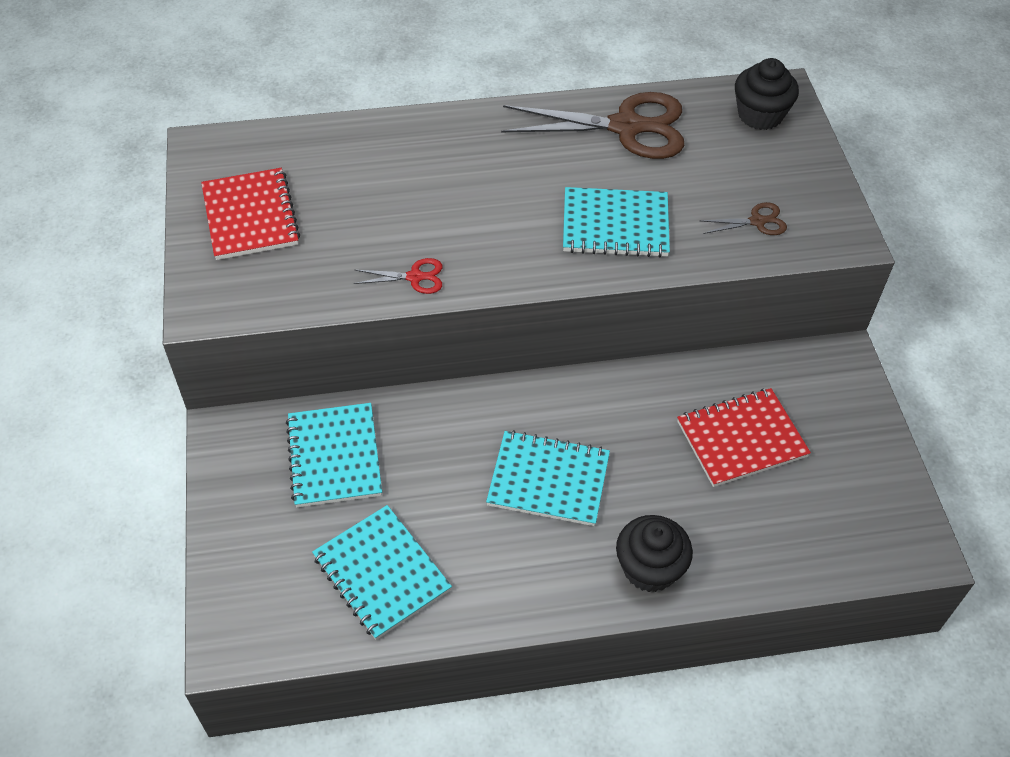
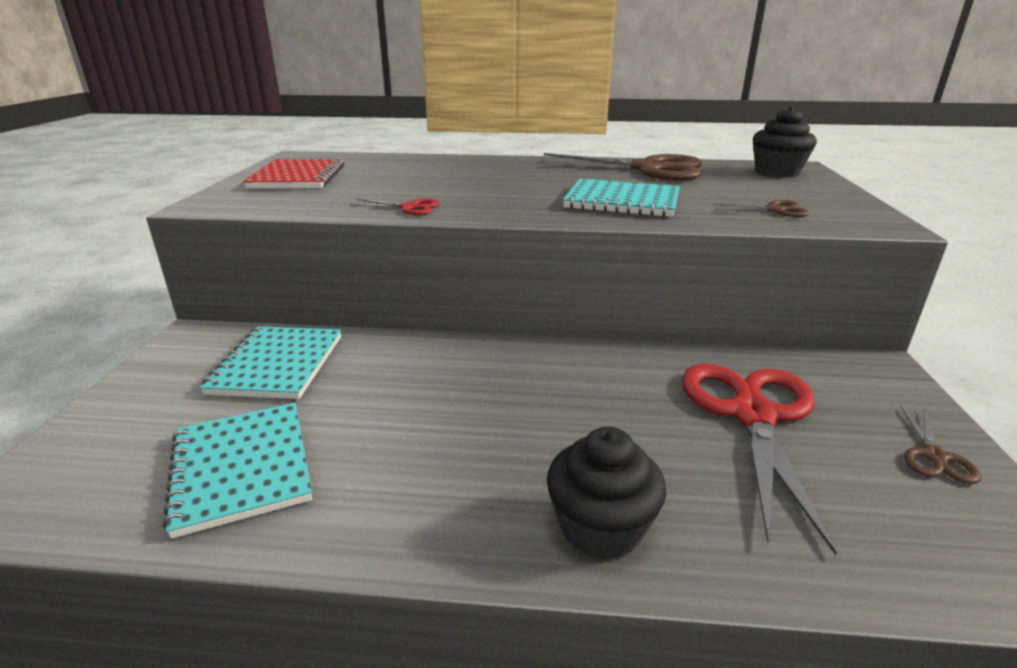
camera: 15 degrees right, 25 degrees down
(548, 480) = (496, 416): turquoise notebook -> none
(741, 439) = (752, 415): red notebook -> red scissors
(865, 456) = (934, 456): none -> brown scissors

